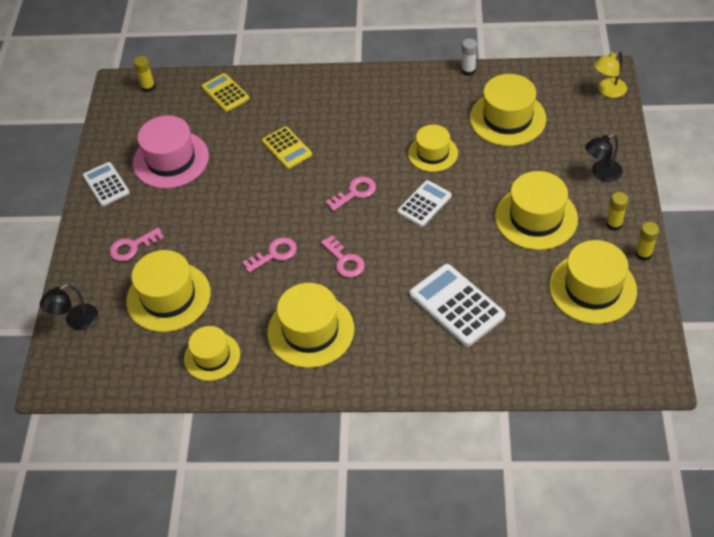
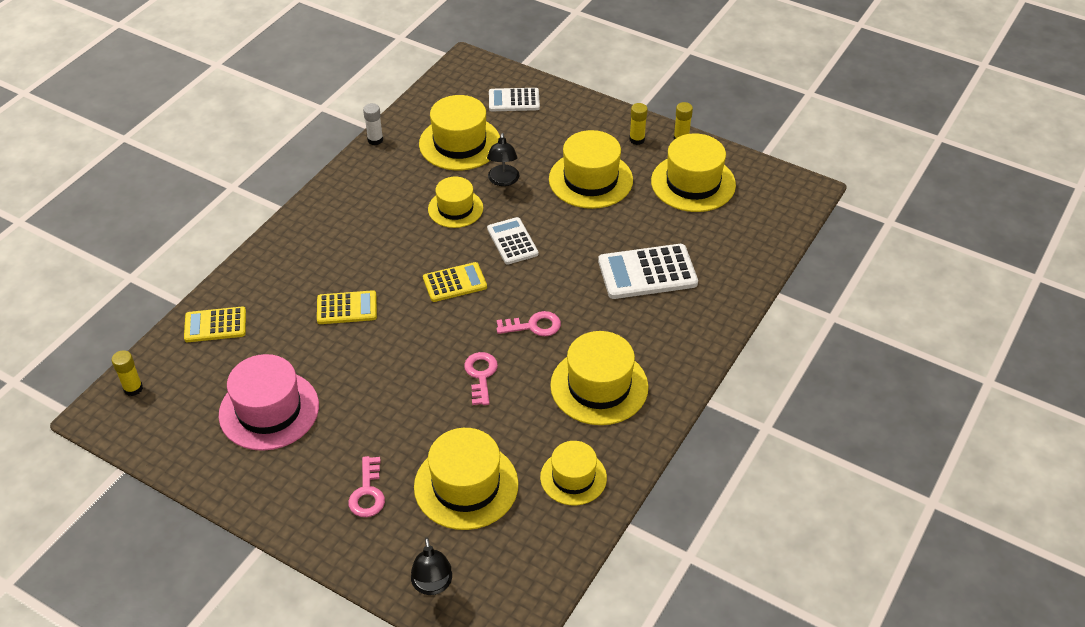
camera: 65 degrees left, 5 degrees down
(106, 184) = (250, 484): white calculator -> white calculator (514, 100)
(355, 193) = (455, 283): pink key -> yellow calculator
(601, 173) = (576, 120): black lamp -> black lamp (503, 181)
(608, 91) = (487, 72): yellow lamp -> none

